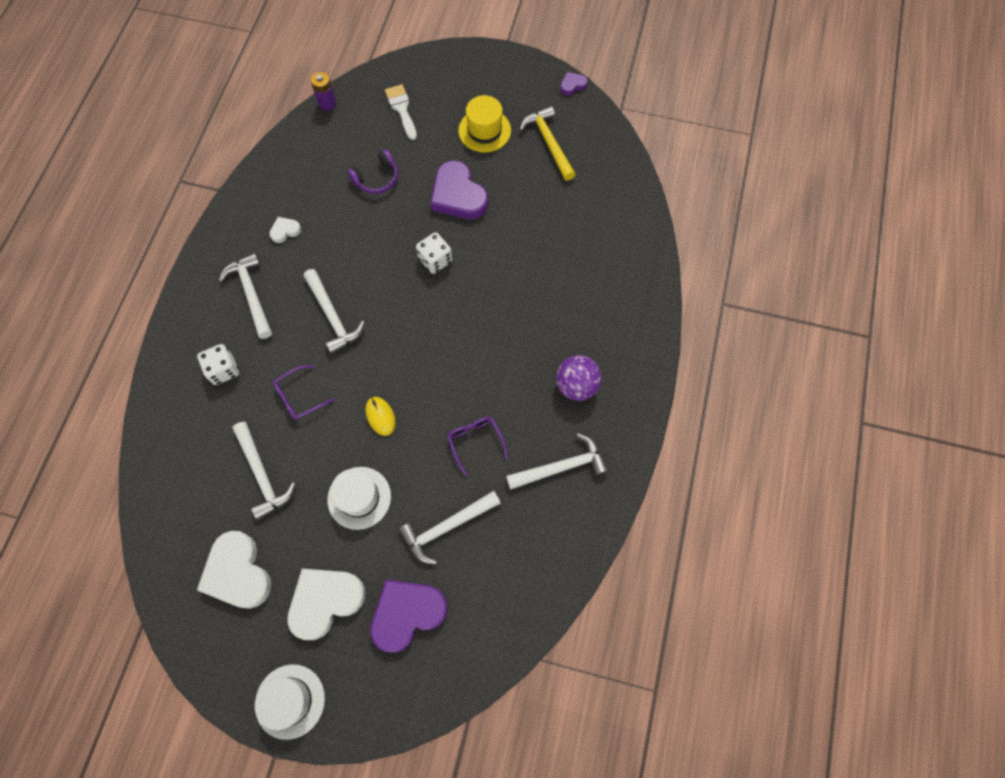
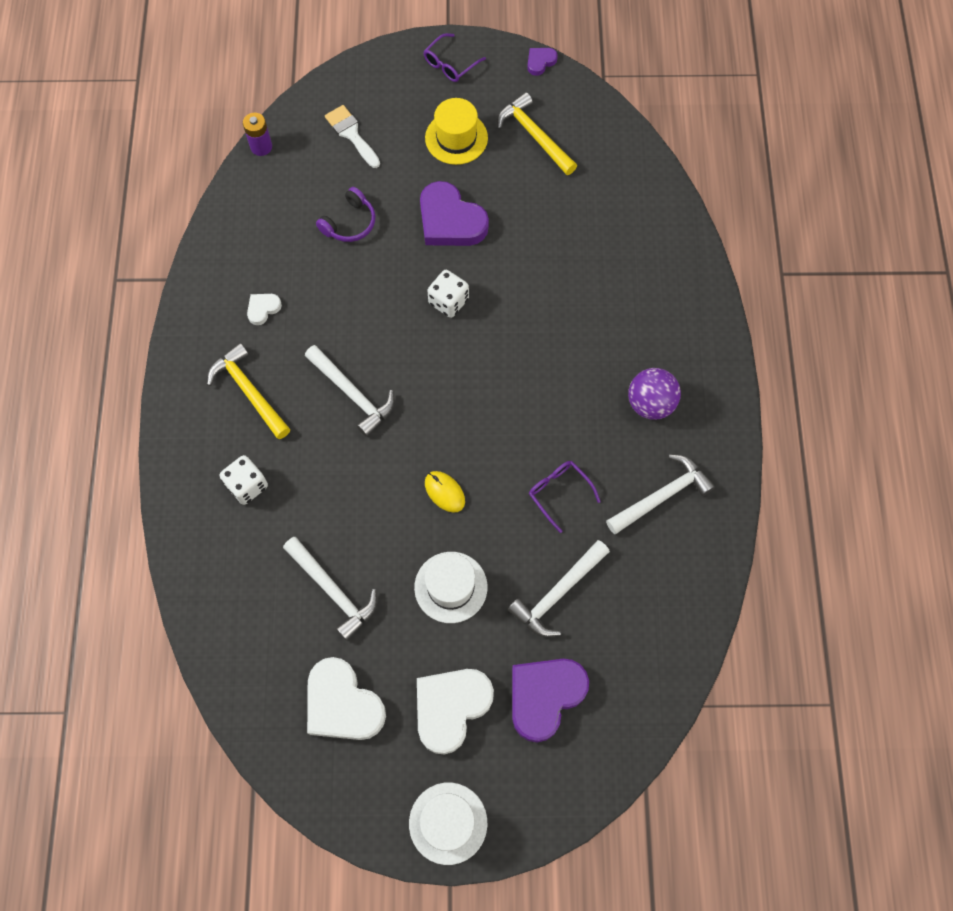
camera: 15 degrees left, 0 degrees up
(251, 294) = (249, 391): white hammer -> yellow hammer
(299, 397) = (345, 494): purple glasses -> purple glasses (450, 64)

